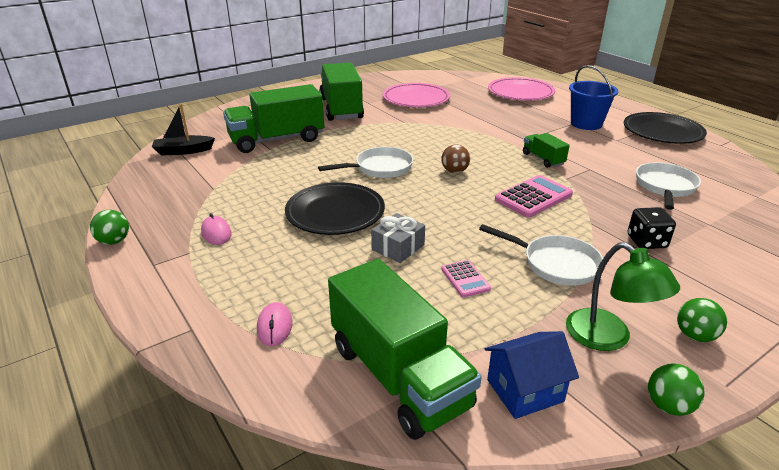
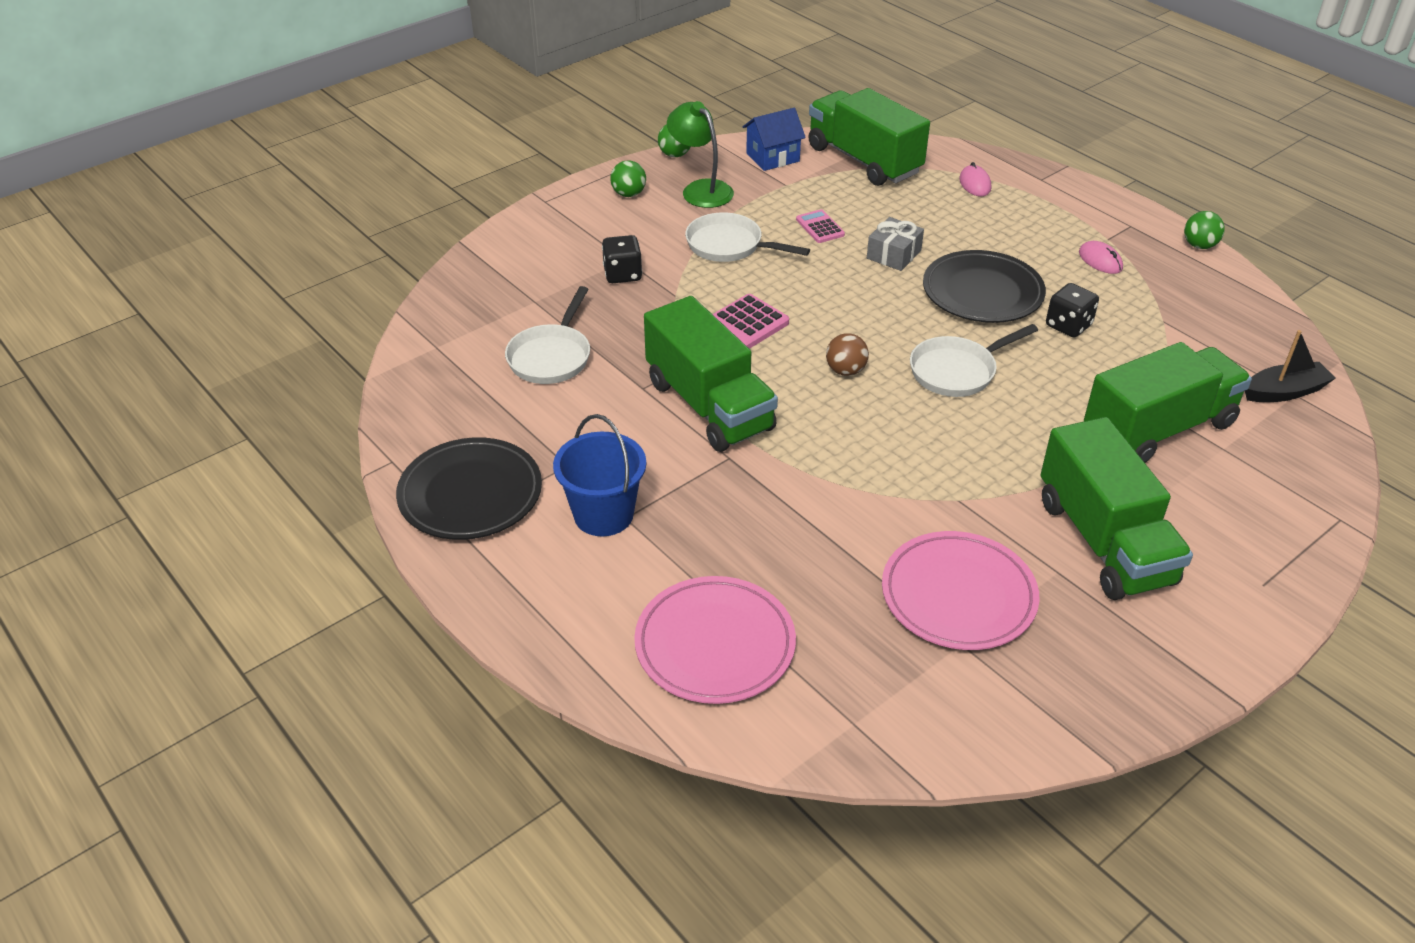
camera: 175 degrees right, 10 degrees up
(285, 189) = (1068, 325): none -> black dice
(543, 159) = (709, 405): green truck -> green truck, size x2.10

